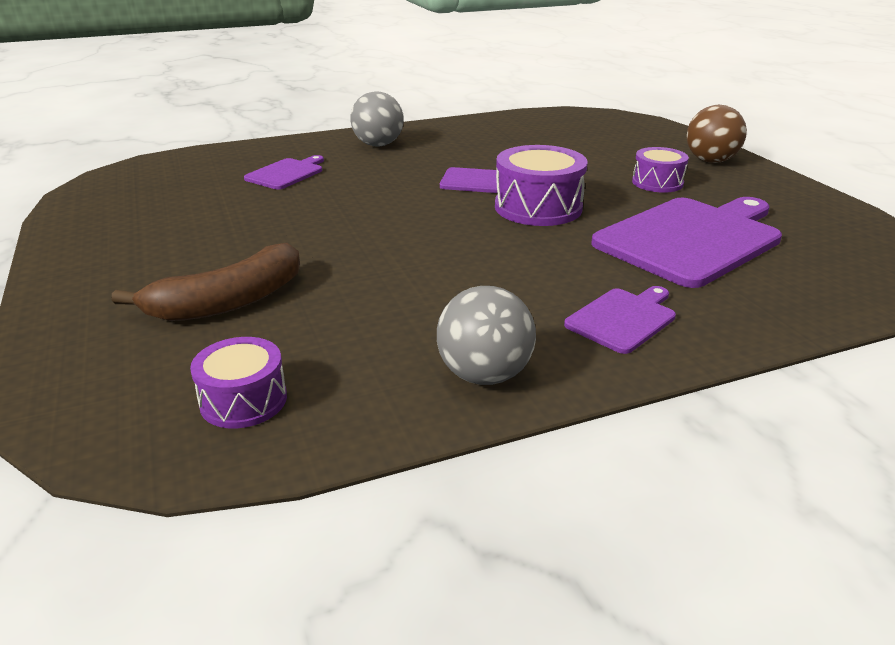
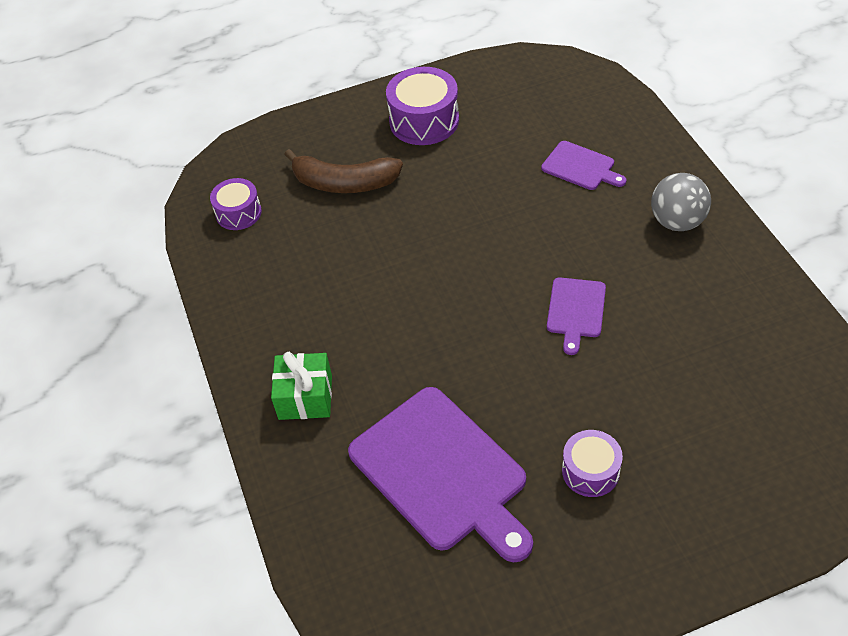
camera: 95 degrees right, 20 degrees up
(228, 302) = (344, 183): brown banana -> brown banana turned 45 degrees counterclockwise
(484, 375) = (247, 316): grey ball -> none
(538, 207) = (511, 356): purple drum -> purple drum (424, 121)
(623, 319) = (305, 397): purple cutting board -> green gift
(710, 161) = (677, 547): brown ball -> none

